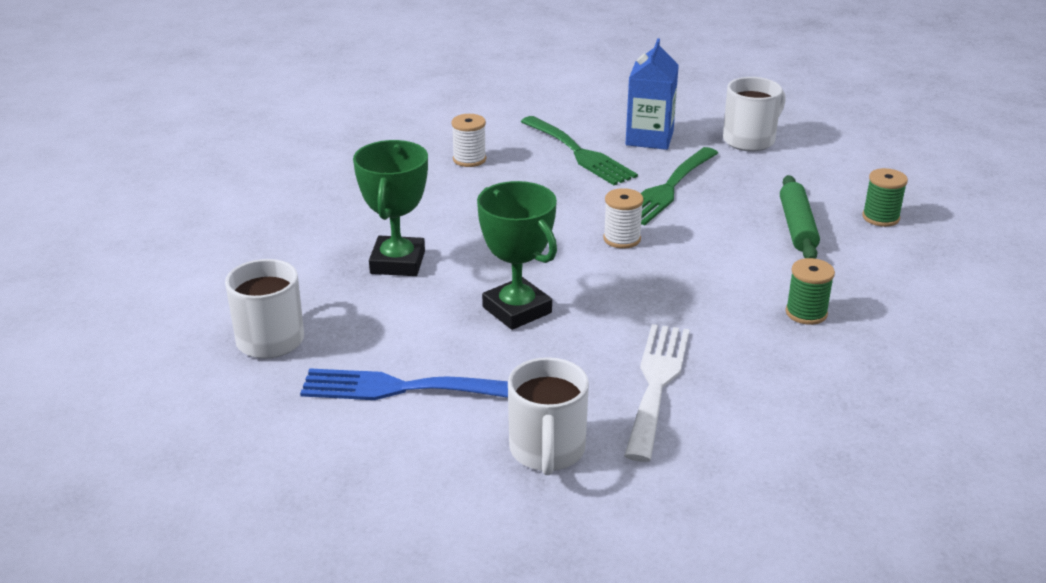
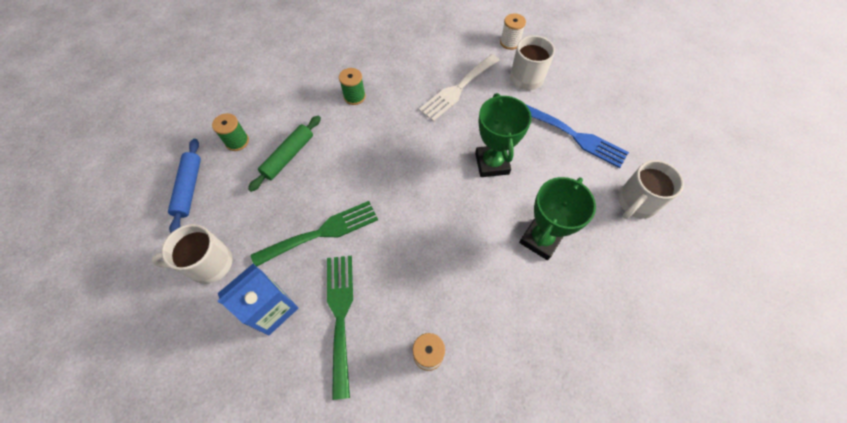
camera: 150 degrees left, 30 degrees up
(622, 239) = (393, 195): white spool -> white spool (510, 42)
(861, 171) = (189, 188): none -> blue rolling pin

